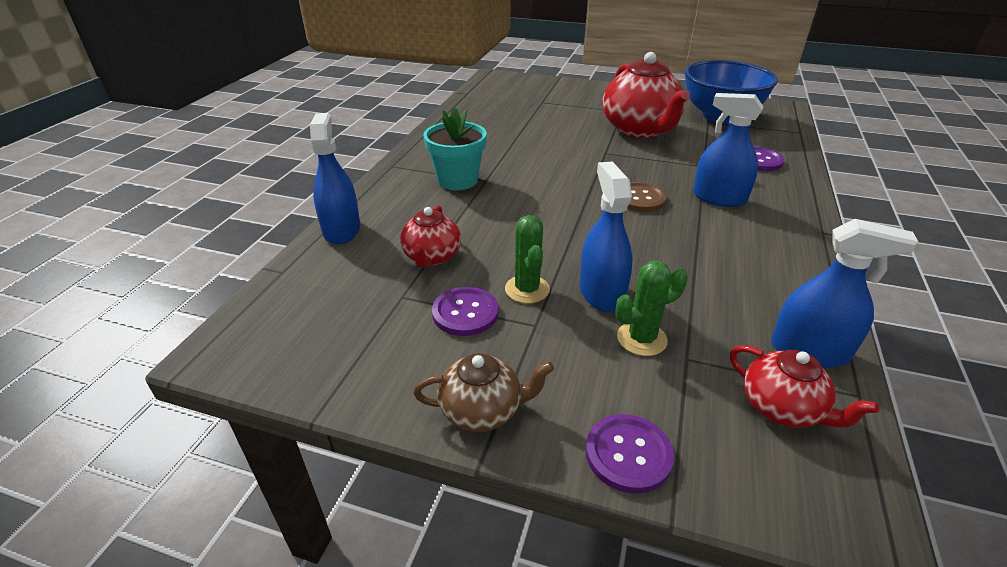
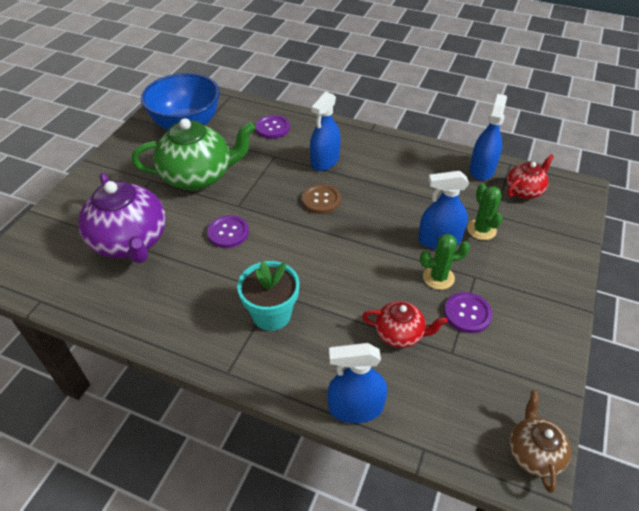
camera: 85 degrees left, 10 degrees up
(482, 410) = (552, 307): brown teapot -> brown teapot (533, 453)
(536, 113) = (131, 242): none -> purple teapot
(628, 454) = (566, 251): purple button -> purple button (228, 232)
(640, 130) = (198, 176): red teapot -> green teapot

